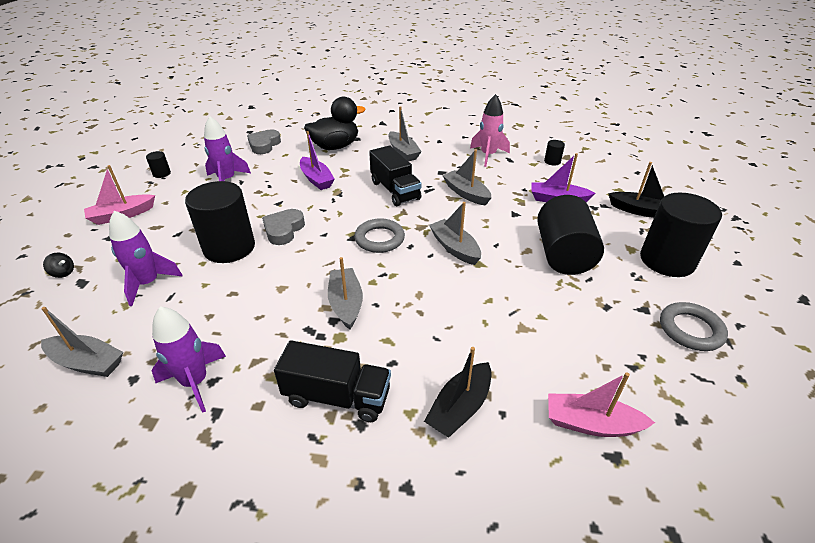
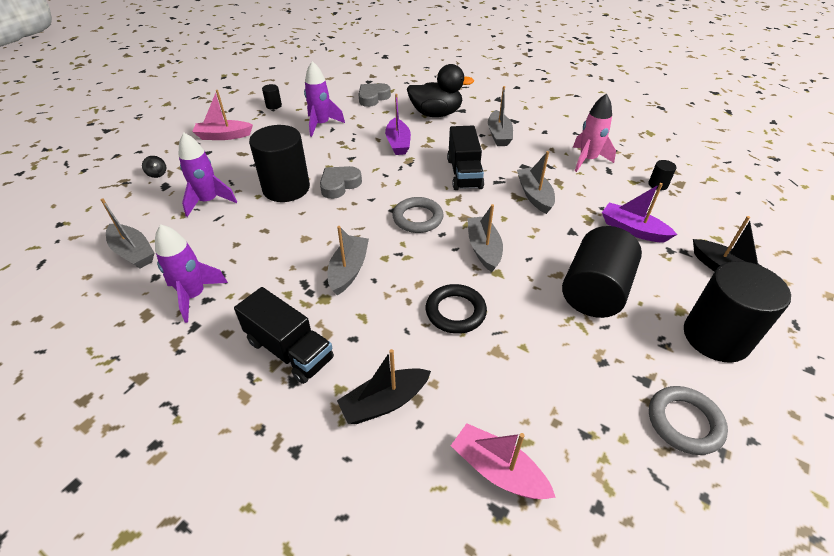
camera: 25 degrees right, 5 degrees up
(467, 307) = (455, 312): none -> black ring

